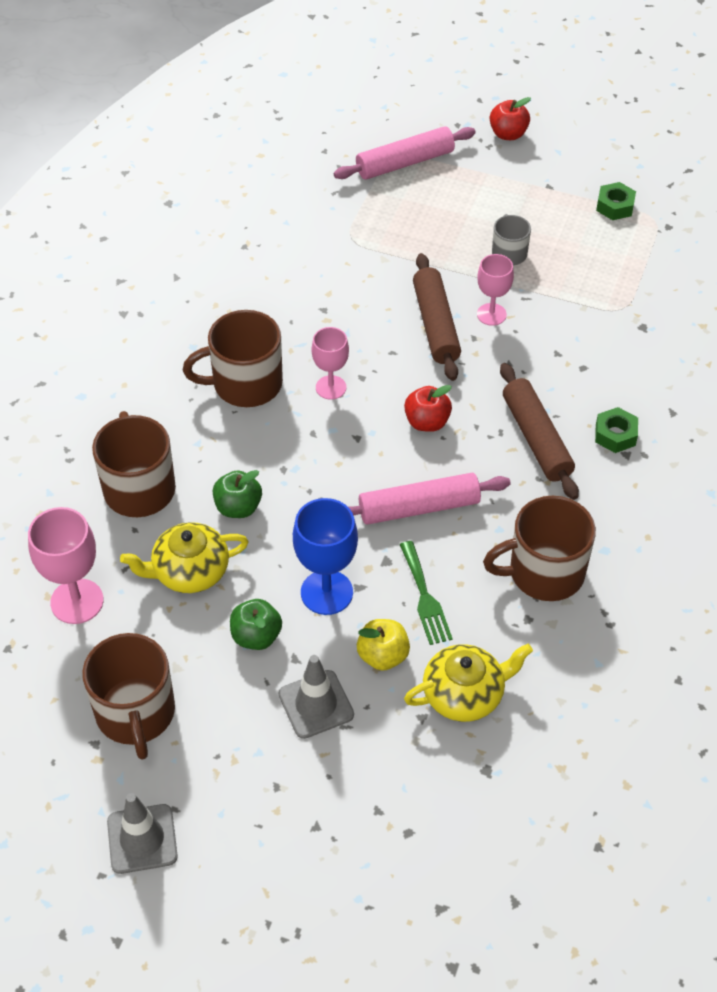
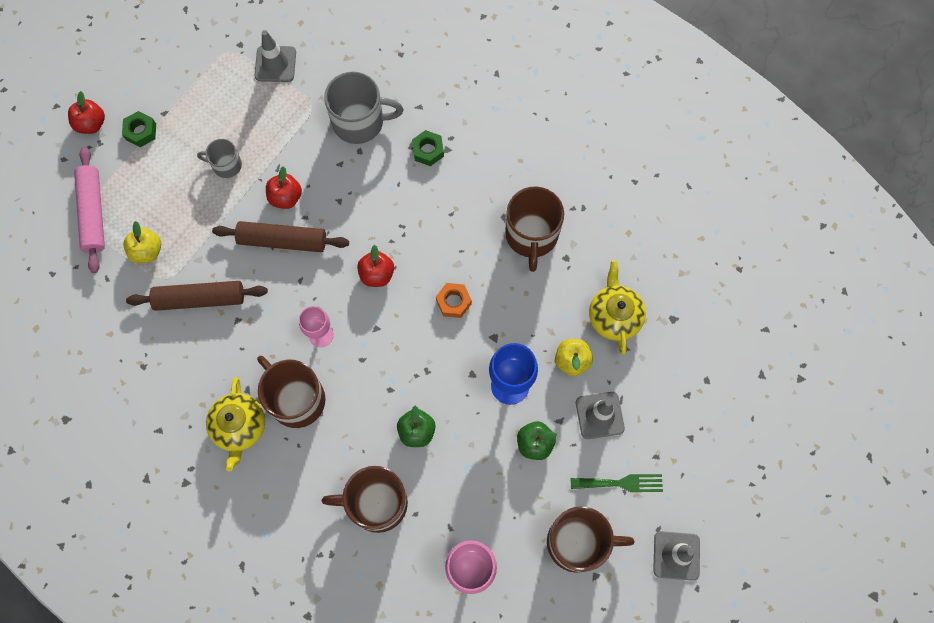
camera: 75 degrees left, 20 degrees up
(189, 571) = (465, 480): yellow teapot -> yellow teapot (239, 427)
(245, 384) = (296, 399): brown mug -> brown mug turned 135 degrees clockwise
(378, 215) = (147, 251): none -> yellow apple
(419, 507) = (453, 302): pink rolling pin -> orange nut
(425, 597) = (531, 320): green fork -> green fork (621, 483)
(491, 314) = (286, 197): pink goblet -> red apple
(536, 438) = (415, 203): brown rolling pin -> brown rolling pin (200, 299)
(615, 206) = (204, 73): green nut -> green nut (141, 132)
(622, 358) = (359, 122): none -> grey mug
(659, 263) = (275, 64): none -> grey traffic cone

